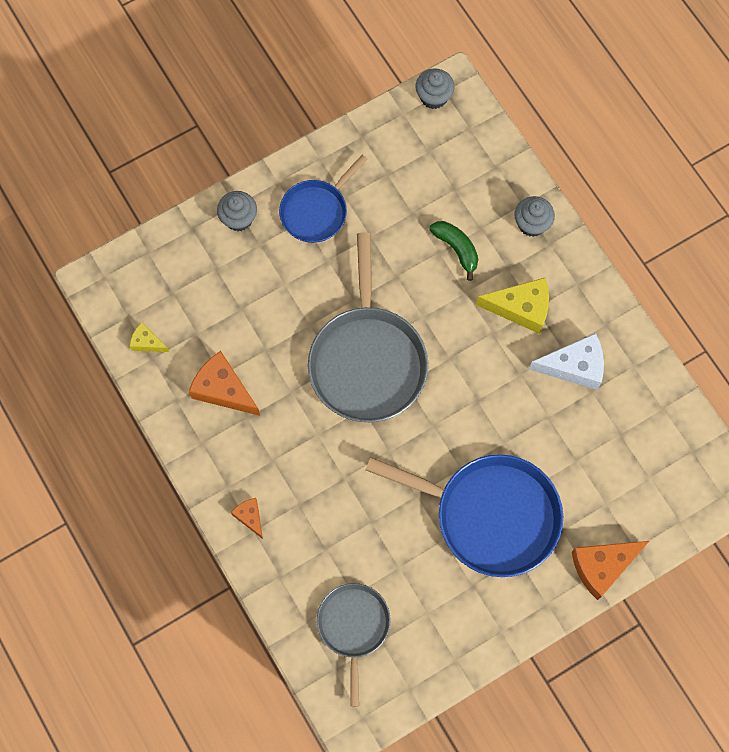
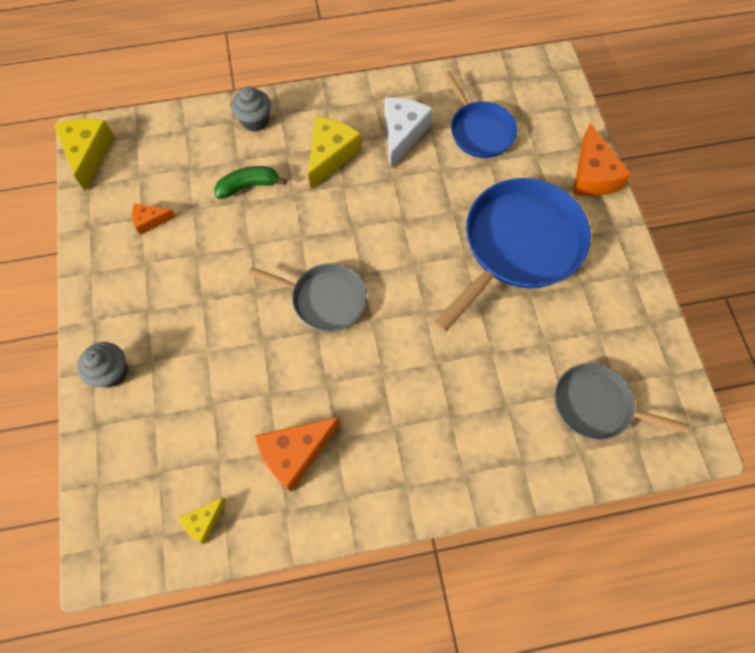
camera: 70 degrees left, 5 degrees down
(250, 517) = (448, 472): orange cheese -> orange cheese (150, 221)
(316, 211) = (145, 293): blue pan -> blue pan (480, 131)
(367, 361) = (325, 299): grey pan -> grey pan, size x0.58
(433, 97) = (88, 154): grey cupcake -> yellow cheese

